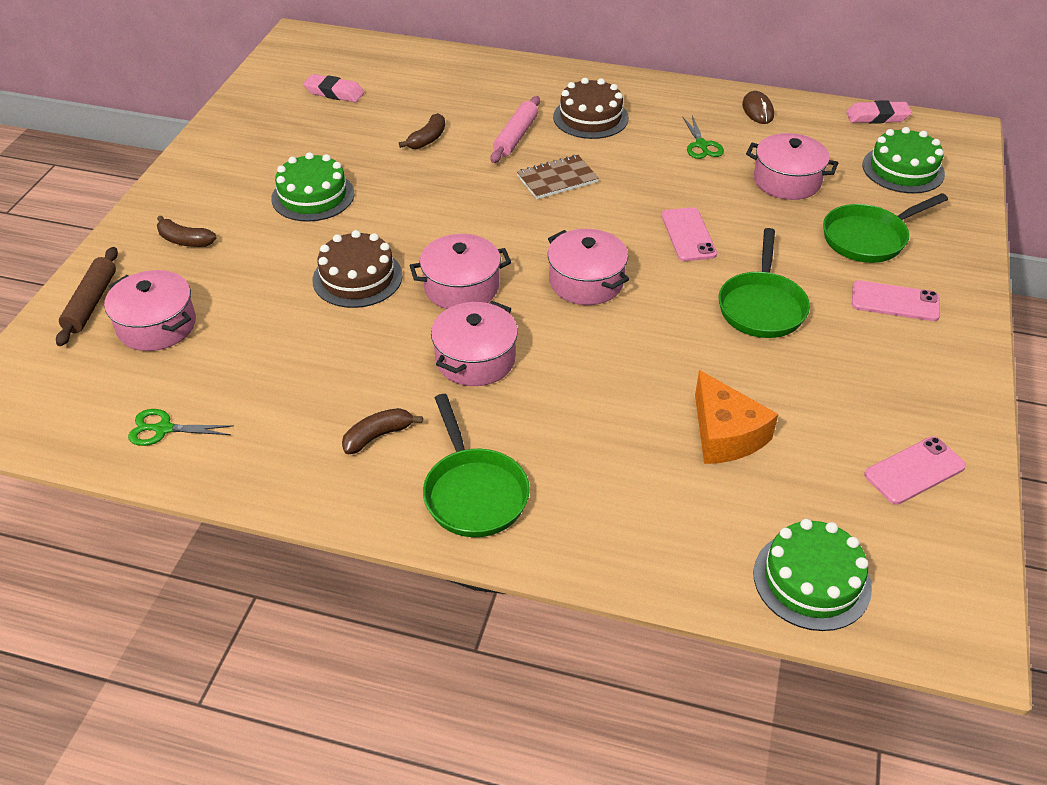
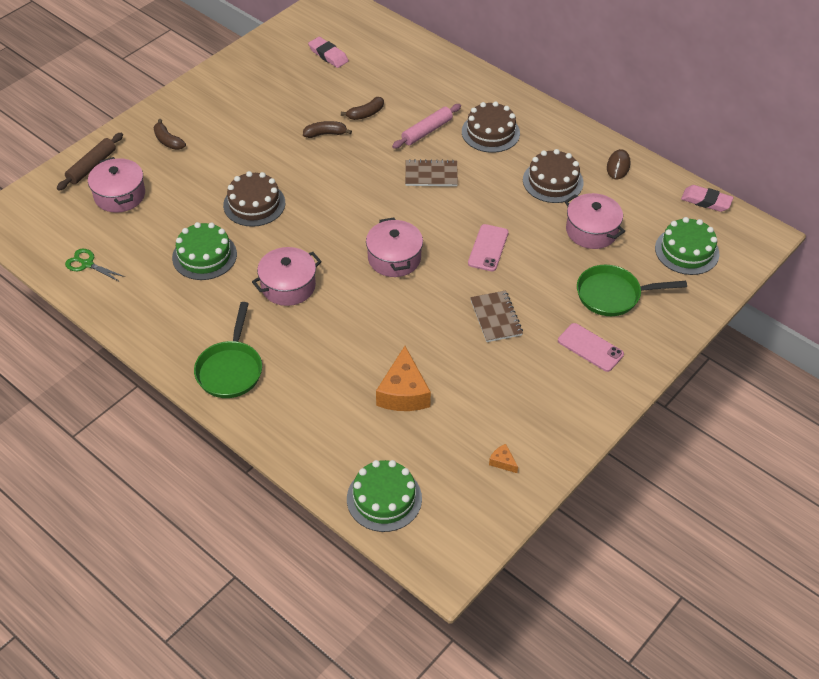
camera: 25 degrees right, 5 degrees up
(313, 196) = (264, 134): green cake -> green cake (204, 256)
(378, 436) = (200, 314): brown banana -> brown banana (325, 134)
(461, 287) = (313, 233): pink pot -> none
(701, 145) = (553, 181): green scissors -> brown cake
(761, 306) = (496, 317): green pan -> brown notebook
(914, 471) = (502, 462): pink phone -> orange cheese

